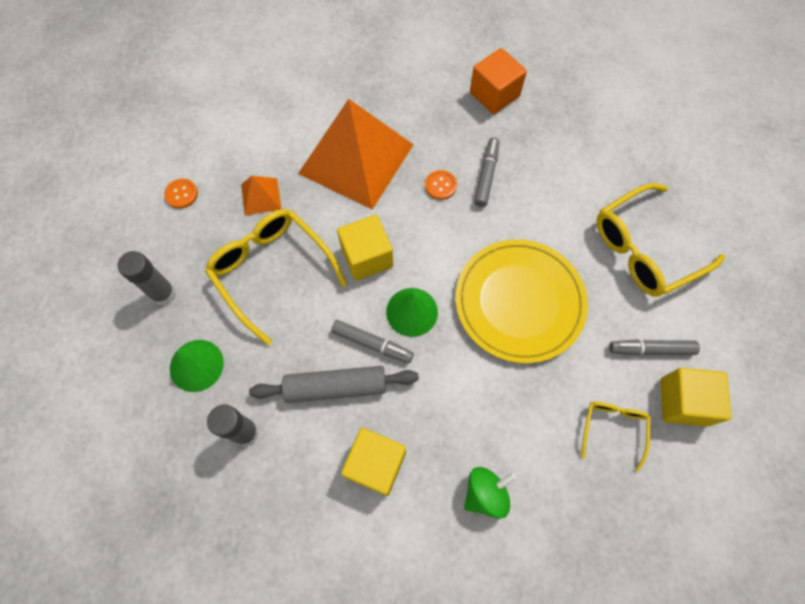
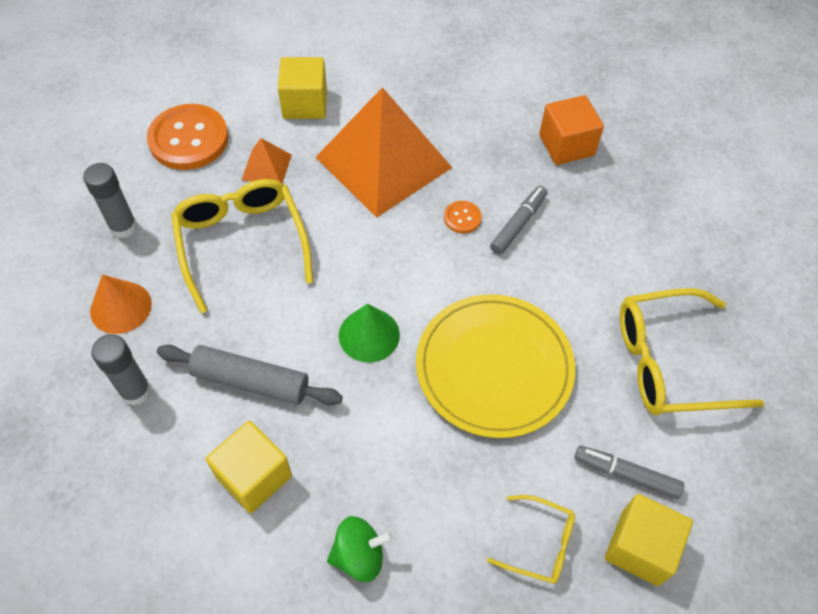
camera: 20 degrees right, 10 degrees down
(181, 194) = (189, 139): orange button -> orange button, size x2.22
(196, 365) = (120, 307): green cone -> orange cone
(367, 257) = (347, 263): yellow cube -> yellow cube (305, 104)
(372, 344) = (310, 352): grey marker -> none
(613, 428) = (540, 544): yellow glasses -> yellow glasses turned 75 degrees clockwise

